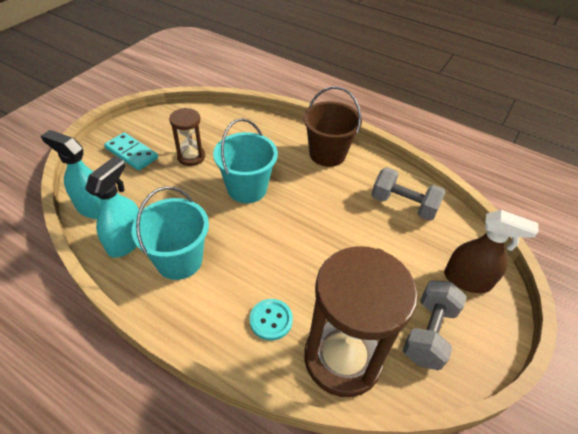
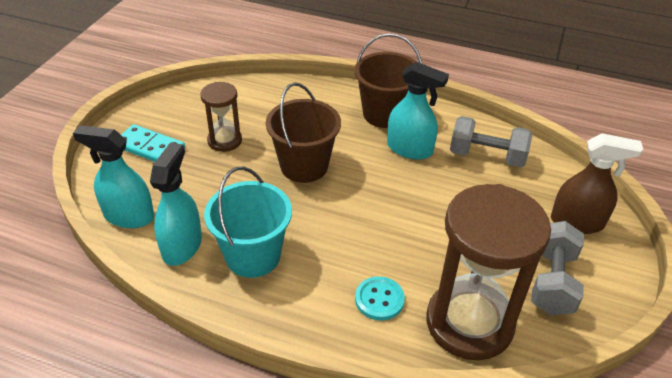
camera: 10 degrees left, 5 degrees down
(247, 188) = (304, 166): turquoise bucket -> brown bucket
(339, 188) = (410, 149): none -> turquoise spray bottle

